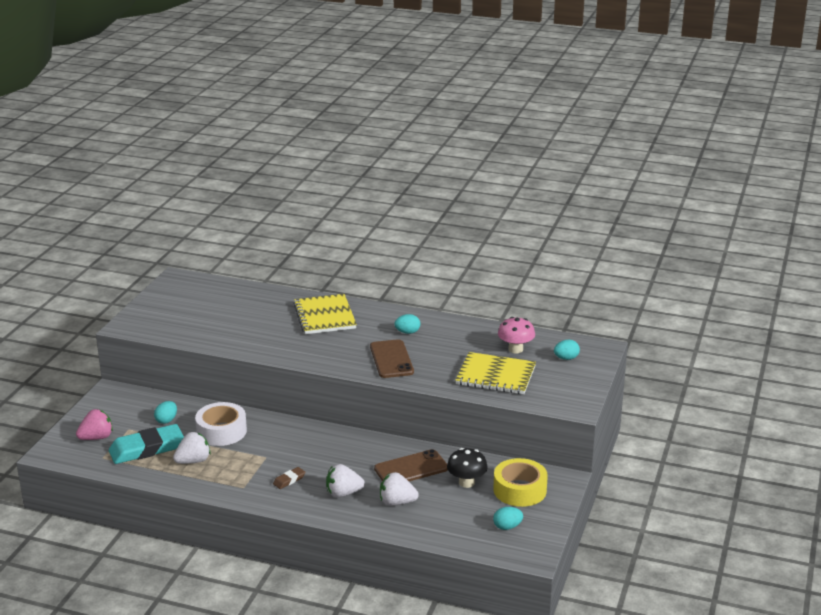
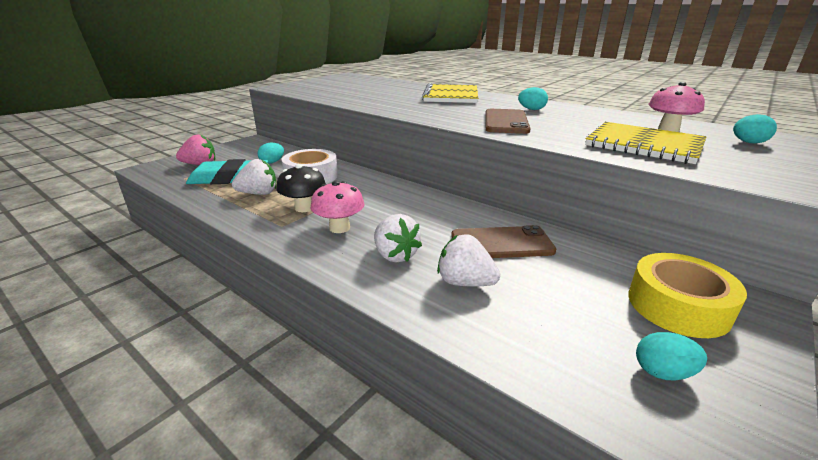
camera: 20 degrees right, 0 degrees up
(289, 480) = (339, 228): brown eraser -> pink mushroom
(343, 493) = (395, 255): white strawberry -> white strawberry turned 135 degrees counterclockwise
(466, 482) = (582, 276): black mushroom -> black mushroom (304, 208)

